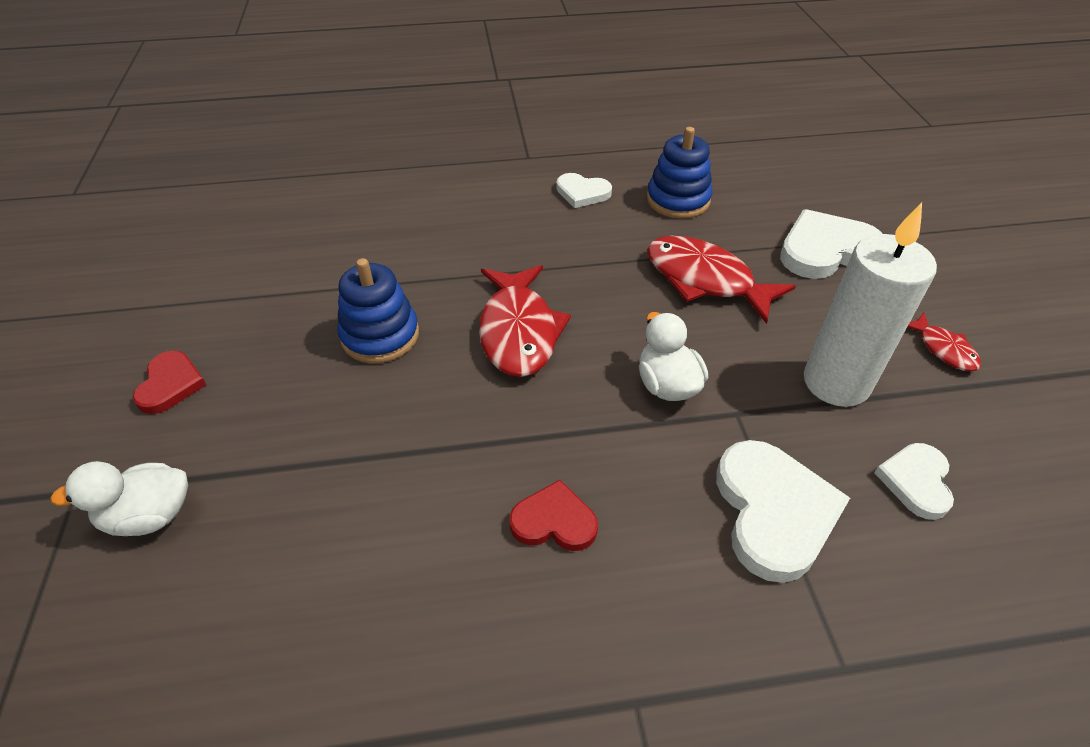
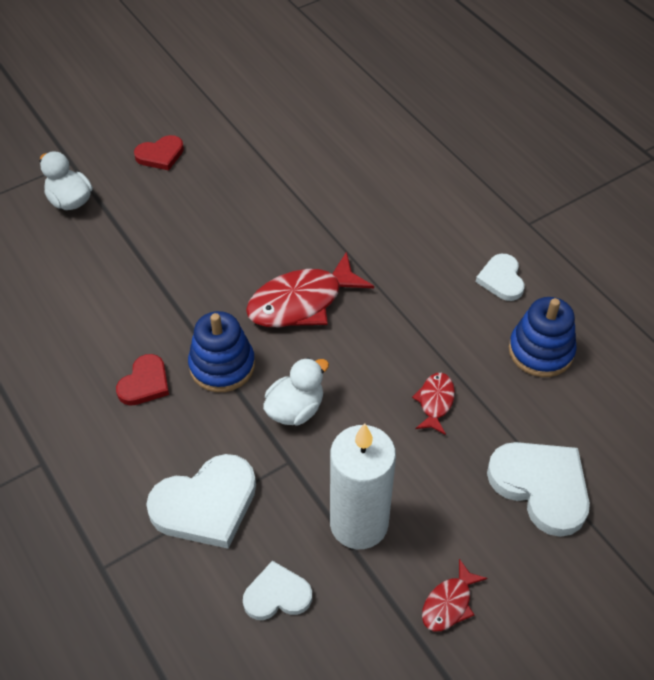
camera: 65 degrees right, 5 degrees up
(380, 335) = (254, 229): blue stacking toy -> blue stacking toy (222, 366)
(554, 521) = (145, 383): red heart -> red heart turned 45 degrees clockwise
(705, 280) = (435, 402): red fish -> red fish, size x0.51

